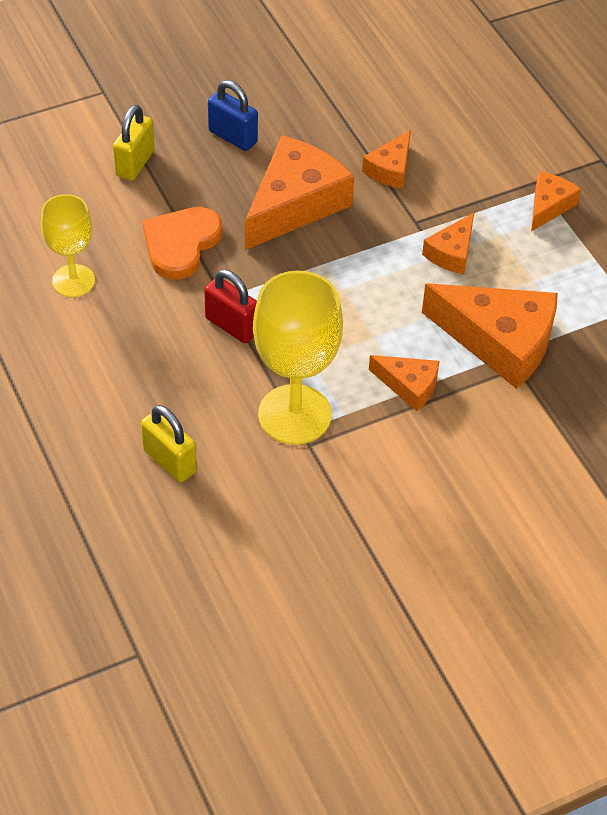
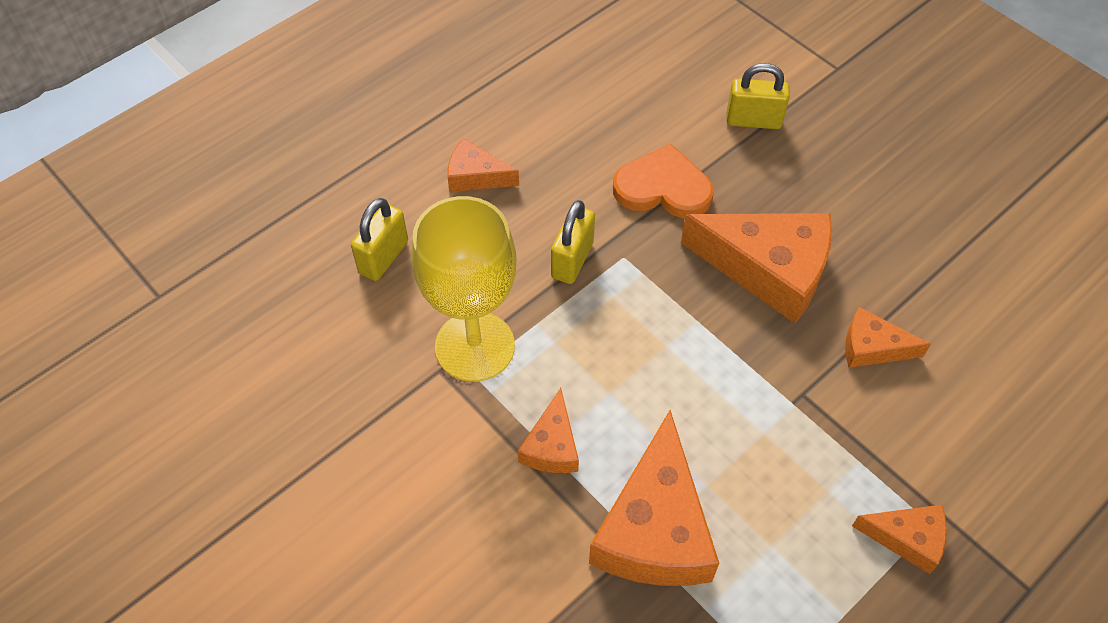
camera: 75 degrees right, 5 degrees up
(73, 281) = (577, 120): yellow goblet -> none
(232, 326) = (572, 260): red padlock -> yellow padlock
(233, 137) = (837, 188): blue padlock -> none
(451, 253) = (772, 443): orange cheese -> orange cheese (475, 176)

